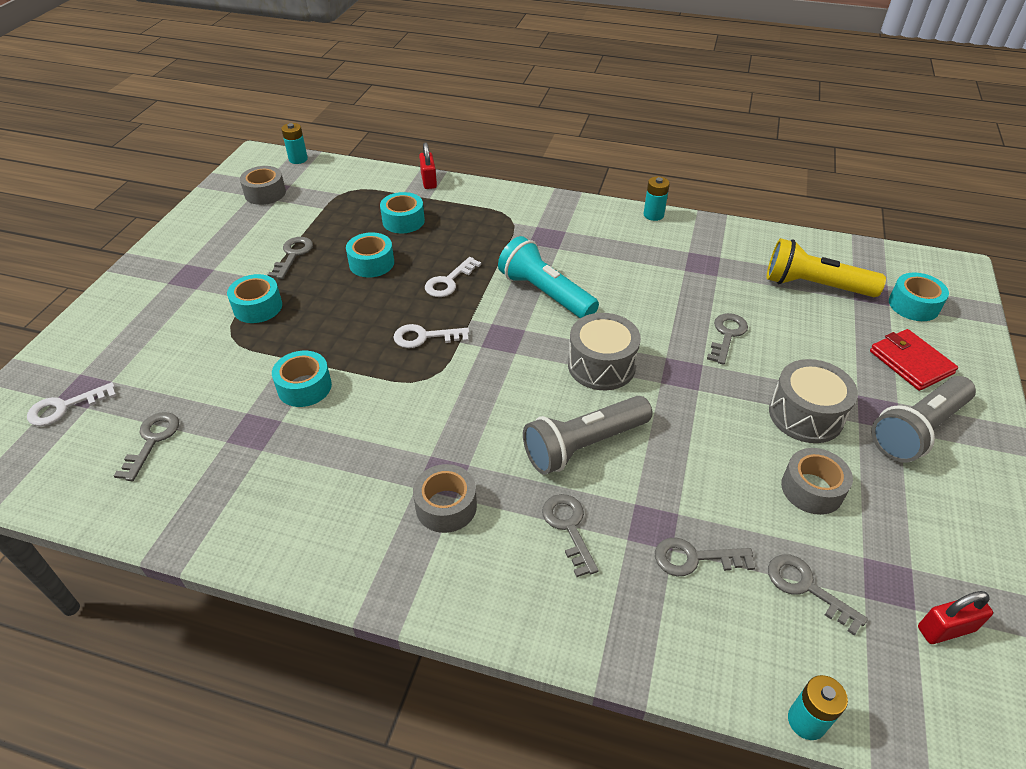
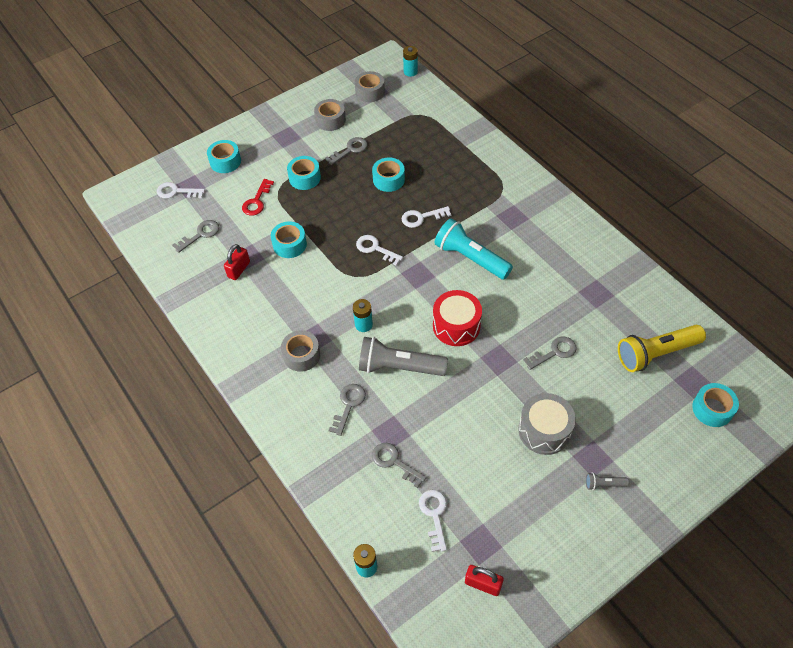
camera: 40 degrees right, 10 degrees up
(209, 361) = (257, 201): none -> red key
(403, 221) = (433, 156): turquoise tape -> turquoise tape (225, 161)
(429, 181) = (477, 131): red padlock -> red padlock (239, 269)
(545, 294) = (470, 258): turquoise flashlight -> turquoise flashlight turned 45 degrees counterclockwise
(601, 365) = (456, 326): grey drum -> red drum
(653, 215) = (603, 237): turquoise battery -> turquoise battery (363, 325)
(806, 588) = (434, 515): grey key -> white key
(812, 489) = (497, 472): grey tape -> grey tape (330, 120)
(814, 286) = (656, 354): yellow flashlight -> yellow flashlight turned 75 degrees counterclockwise
(910, 362) = (656, 443): red wallet -> none
(918, 430) = (604, 484): grey flashlight -> grey flashlight, size x0.43

